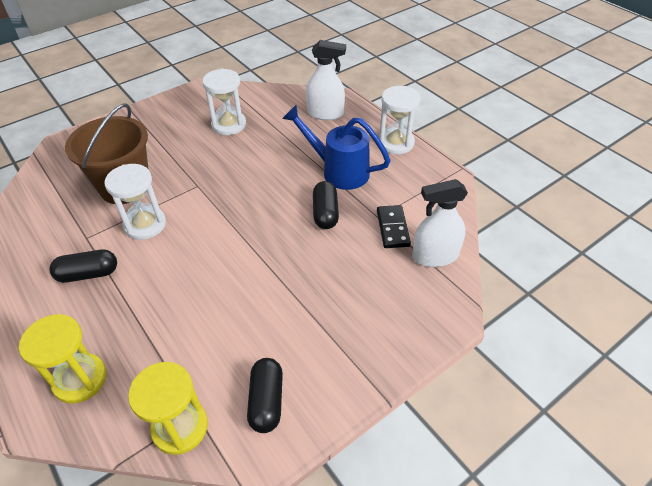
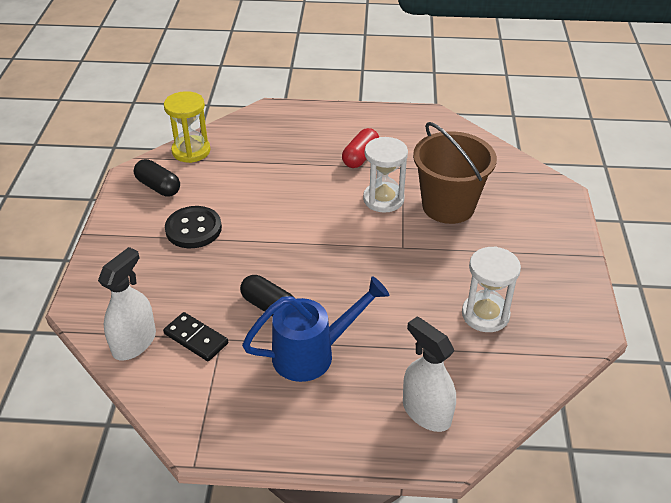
camera: 130 degrees right, 5 degrees down
(80, 379) = (273, 129): yellow hourglass -> none
(88, 274) = (360, 157): black capsule -> red capsule
(296, 318) = (193, 229): none -> black button
(325, 113) = (426, 412): white spray bottle -> white spray bottle turned 90 degrees clockwise
(396, 143) = (301, 438): white hourglass -> none

